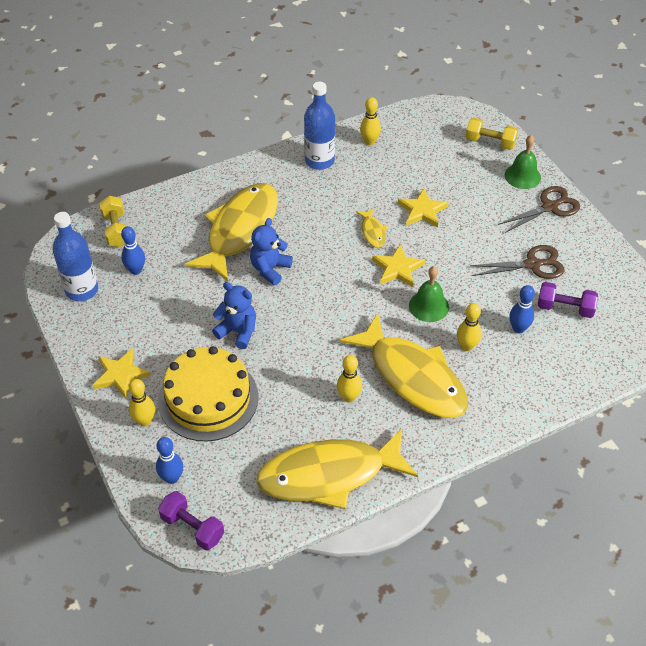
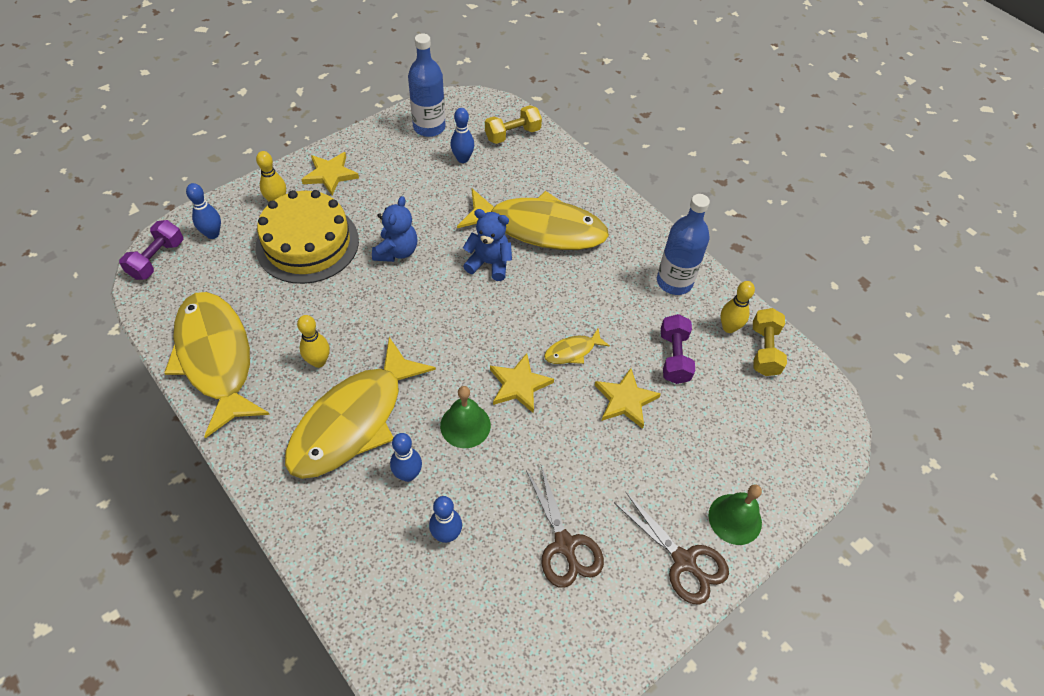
camera: 75 degrees right, 5 degrees up
(466, 346) = (408, 474): yellow bowling pin -> blue bowling pin
(490, 142) = (787, 469): yellow dumbbell -> yellow dumbbell (764, 350)
(565, 308) = (493, 594): purple dumbbell -> purple dumbbell (674, 357)

